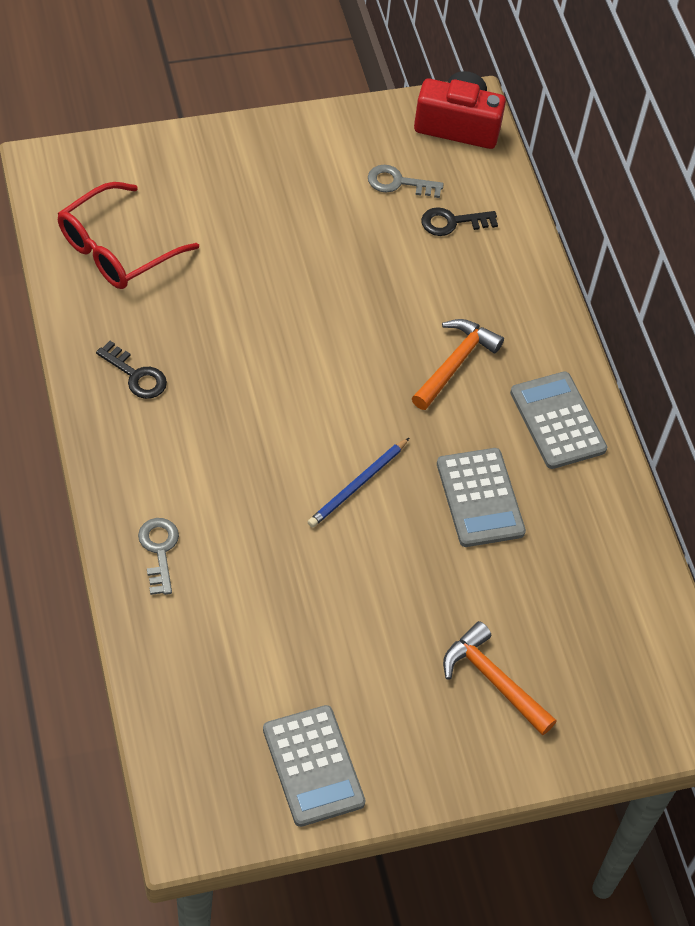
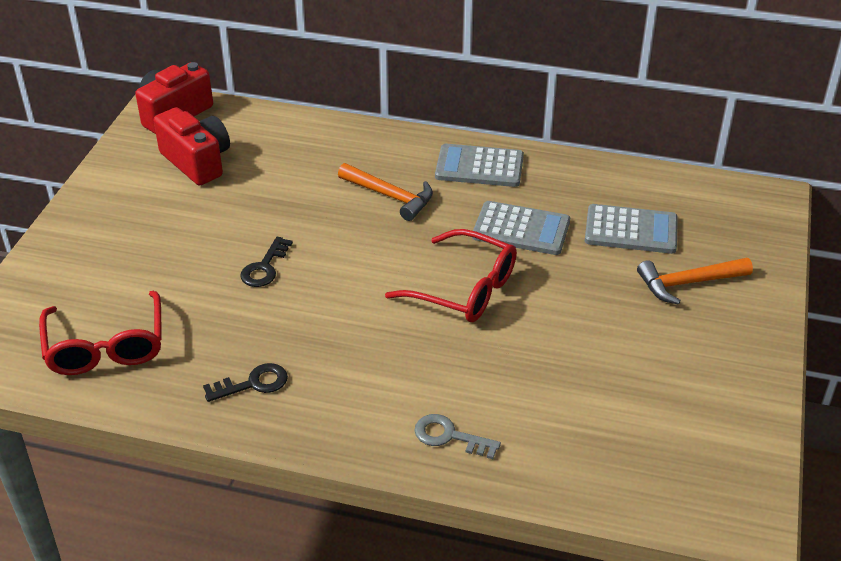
camera: 55 degrees left, 15 degrees down
(313, 766) = (719, 415): grey calculator -> grey calculator (631, 230)
(357, 485) = (465, 289): blue pencil -> red glasses
(398, 183) = (197, 162): grey key -> red camera
(452, 222) = (260, 149): black key -> black key (264, 267)
(455, 363) = (390, 196): orange hammer -> orange hammer turned 150 degrees clockwise

